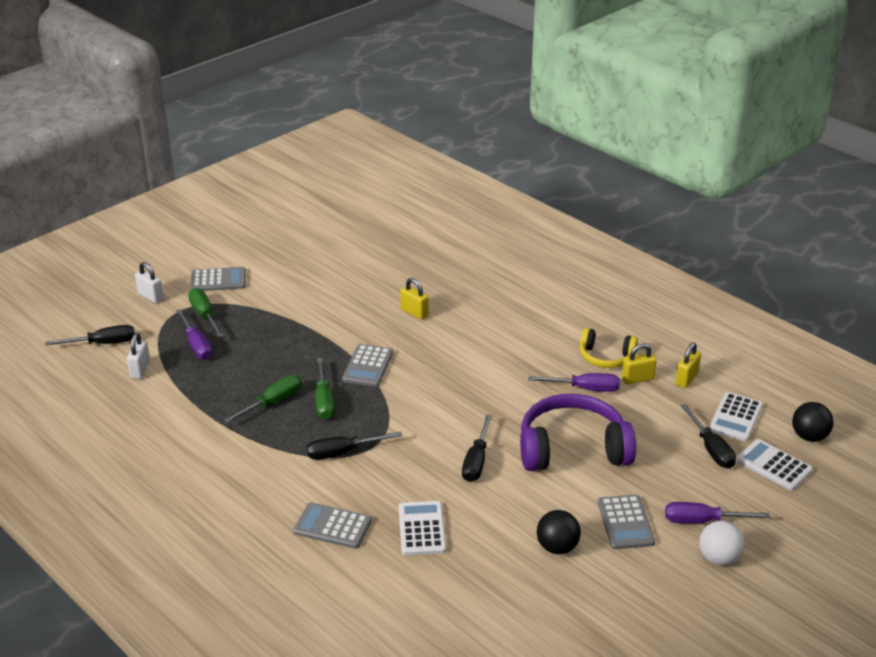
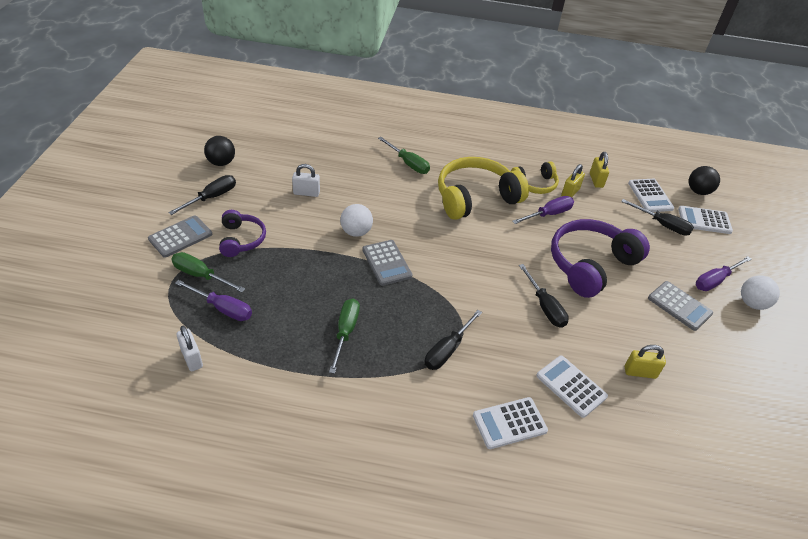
camera: 40 degrees left, 10 degrees up
(103, 343) = (126, 348): black screwdriver -> black screwdriver (211, 197)
(150, 296) = (129, 278): white padlock -> white padlock (306, 193)
(264, 300) = (241, 239): none -> purple headphones
(324, 401) = (385, 310): green screwdriver -> green screwdriver (408, 163)
(332, 526) = (509, 423): grey calculator -> white calculator
(369, 331) = (356, 232): none -> white ball
(414, 312) = (374, 202): yellow padlock -> yellow padlock (640, 372)
(523, 345) = (475, 197): none -> yellow headphones
(557, 547) = (665, 349): black ball -> black ball (221, 162)

